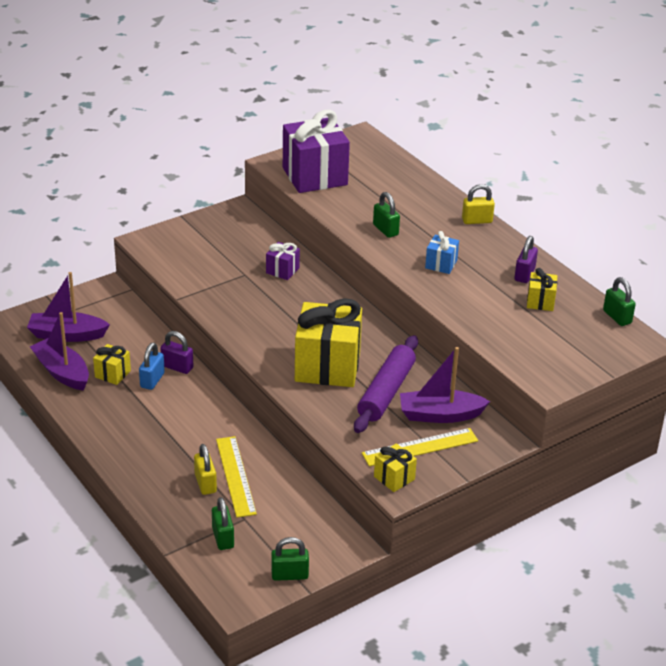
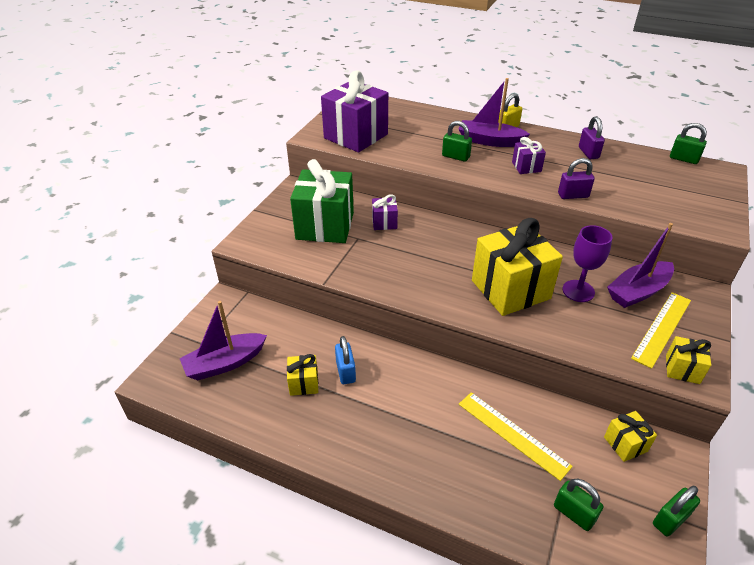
camera: 30 degrees left, 5 degrees up
(62, 372) = (253, 406): purple boat -> purple boat (489, 141)
(177, 367) = (355, 347): purple padlock -> purple padlock (573, 195)
(205, 483) = (496, 458): yellow padlock -> none
(227, 253) = (325, 226): none -> green gift
(386, 392) = (578, 291): purple rolling pin -> purple goblet
(441, 264) = (526, 167): blue gift -> purple gift
(540, 302) = (625, 168): yellow gift -> yellow gift (625, 444)

